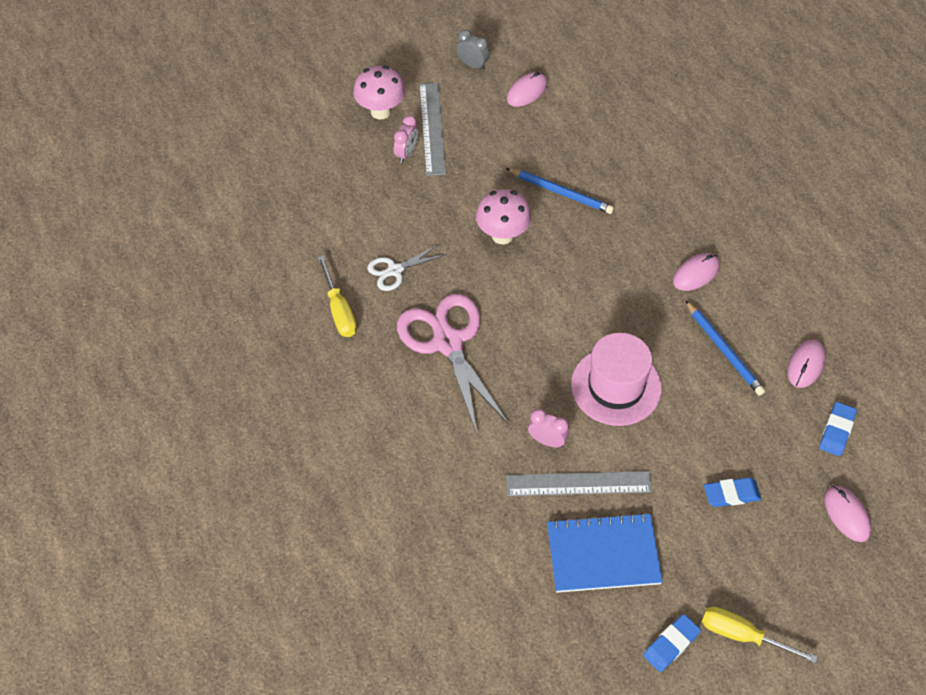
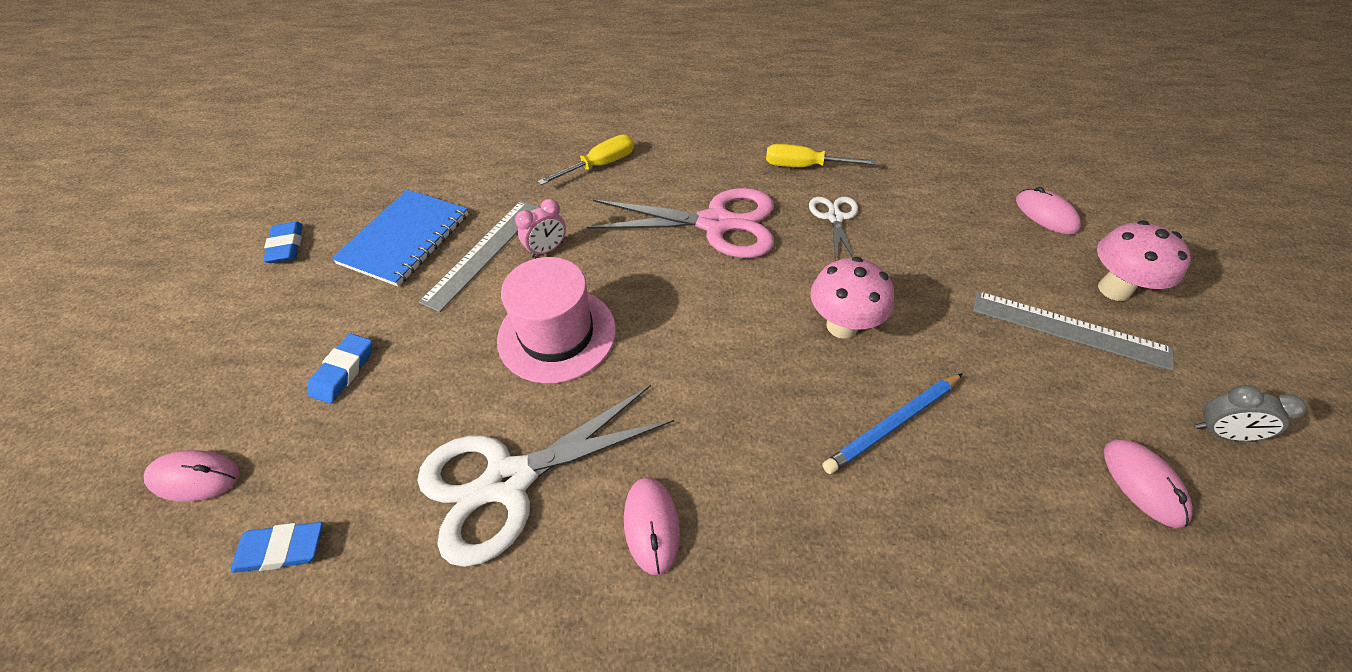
camera: 120 degrees right, 5 degrees down
(406, 154) = (1023, 287): pink clock -> none
(472, 65) = (1220, 433): grey clock -> grey clock turned 45 degrees clockwise
(724, 350) = (509, 481): blue pencil -> white scissors
(742, 635) = (228, 299): yellow screwdriver -> yellow screwdriver (599, 165)
(806, 365) = (397, 583): pink mouse -> pink mouse (1046, 214)
(837, 431) = (281, 549): blue eraser -> blue eraser turned 60 degrees counterclockwise

